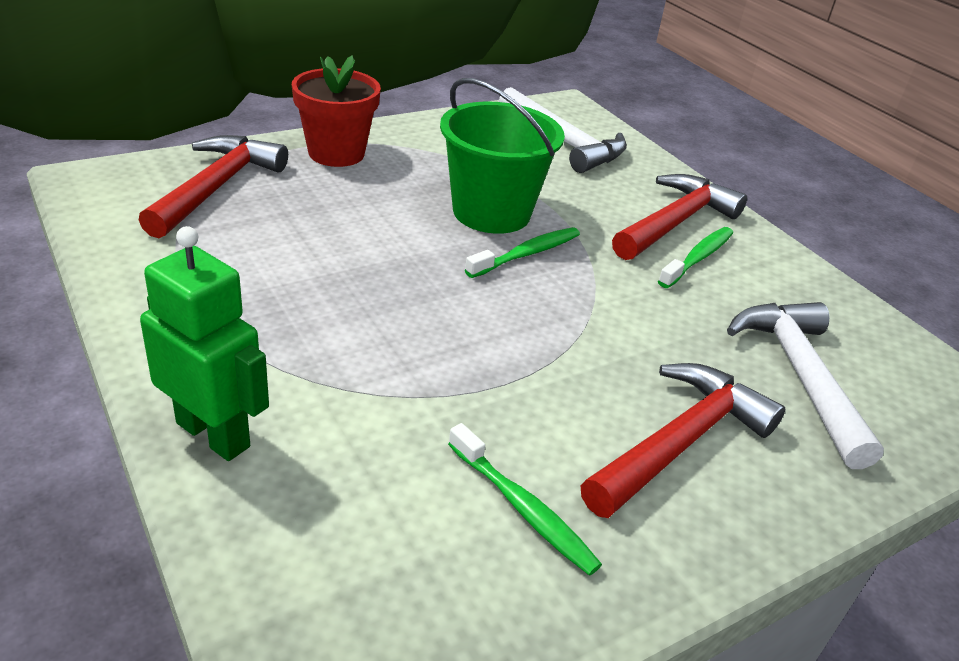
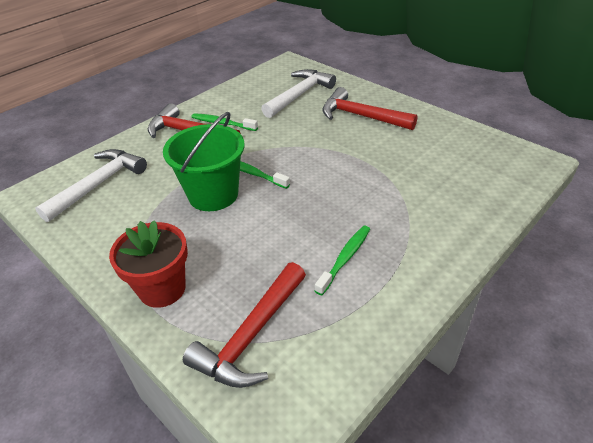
camera: 100 degrees left, 5 degrees up
(214, 434) = (466, 229): green robot -> none
(216, 187) = (251, 335): red hammer -> red hammer turned 60 degrees counterclockwise
(523, 508) = (426, 143): green toothbrush -> green toothbrush (345, 258)
(800, 376) = (299, 95): white hammer -> white hammer turned 150 degrees clockwise

